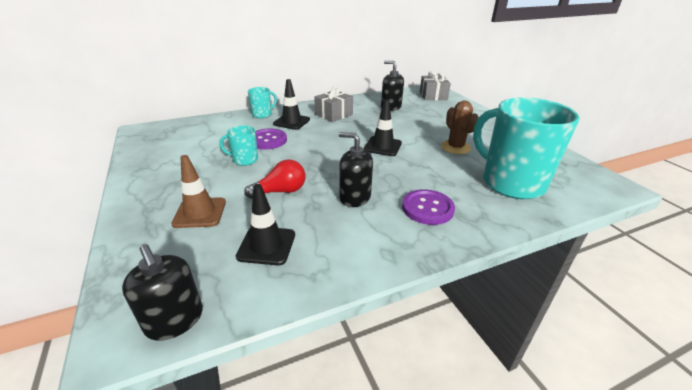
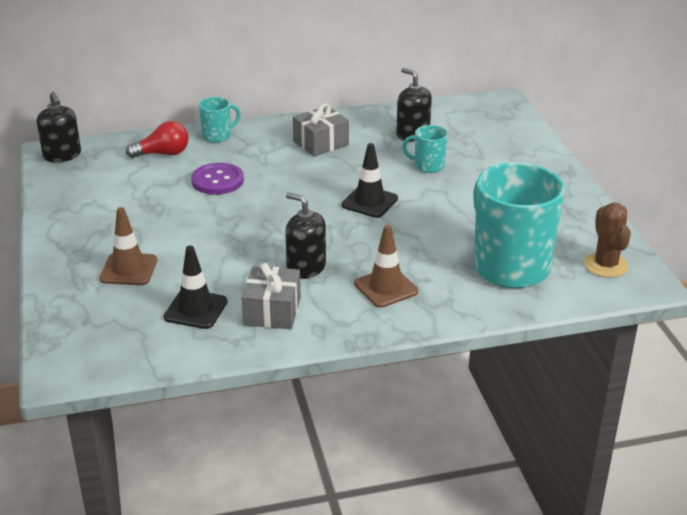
camera: 10 degrees right, 0 degrees up
(175, 320) = (106, 362): black soap dispenser -> black soap dispenser (62, 155)
(244, 160) = (184, 208): turquoise mug -> turquoise mug (428, 166)
(281, 191) = (222, 253): red light bulb -> red light bulb (163, 154)
(291, 122) = (256, 152): black traffic cone -> none
(427, 208) = (386, 288): purple button -> brown traffic cone
(433, 96) = (492, 116): grey gift -> grey gift (272, 311)
(455, 147) = (469, 211): brown cactus -> brown cactus (605, 265)

